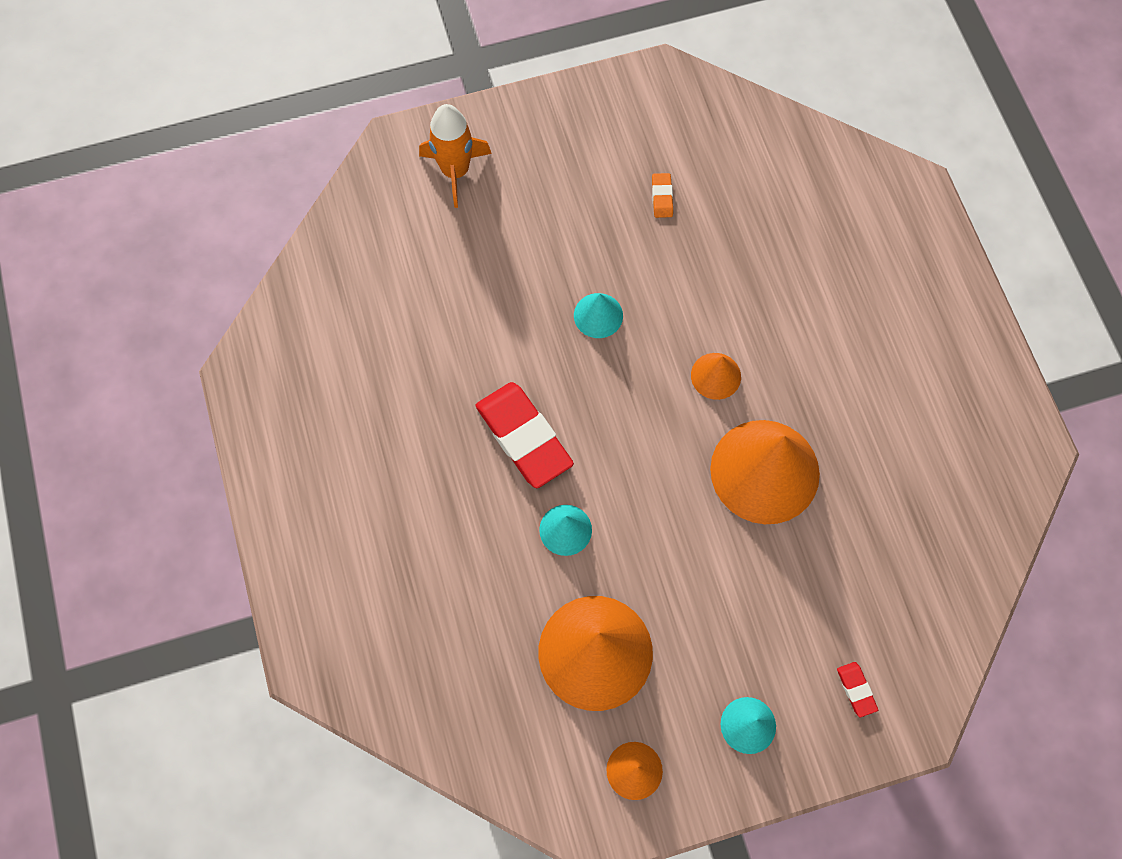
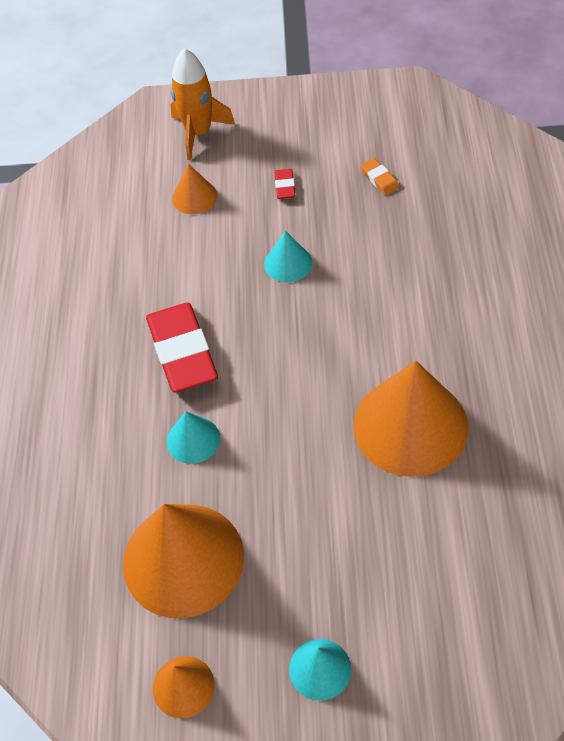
camera: 20 degrees right, 15 degrees down
(662, 197) = (379, 179): orange eraser -> orange eraser turned 45 degrees counterclockwise
(716, 376) = (386, 332): orange cone -> orange cone (194, 197)
(856, 690) = (450, 660): red eraser -> red eraser (284, 186)

